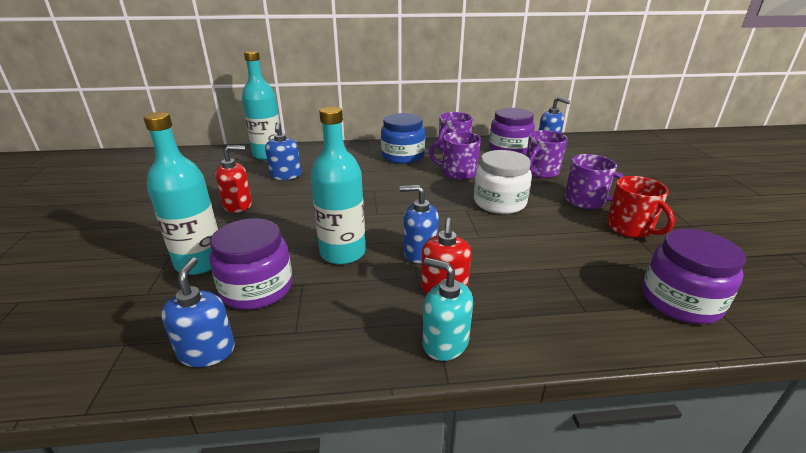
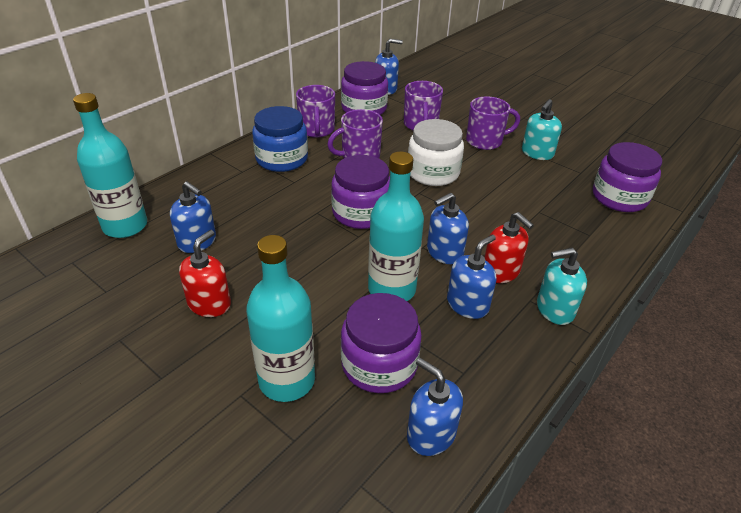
camera: 45 degrees left, 10 degrees up
(377, 293) = (467, 304): none -> blue soap dispenser
(402, 202) = (361, 213): none -> purple jar
(630, 228) = (537, 153): red mug -> turquoise soap dispenser

